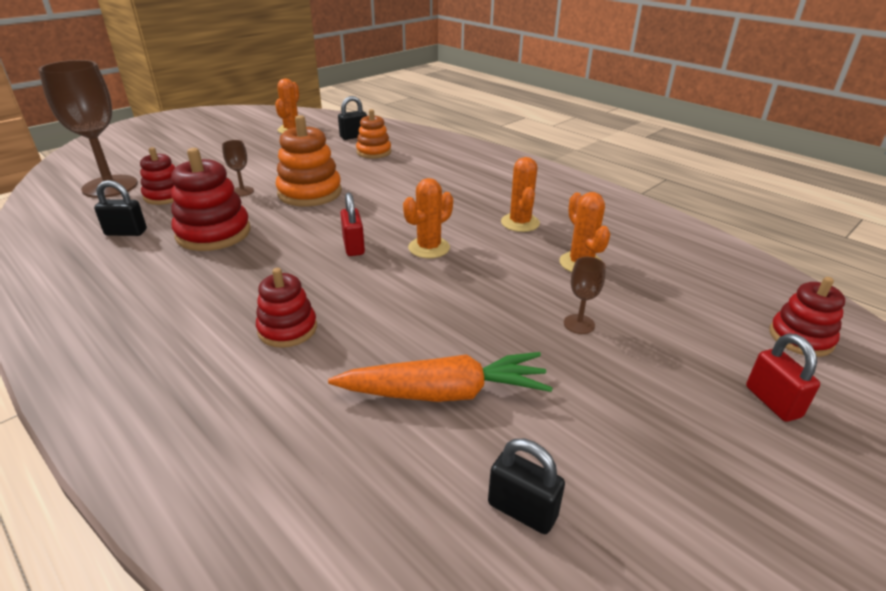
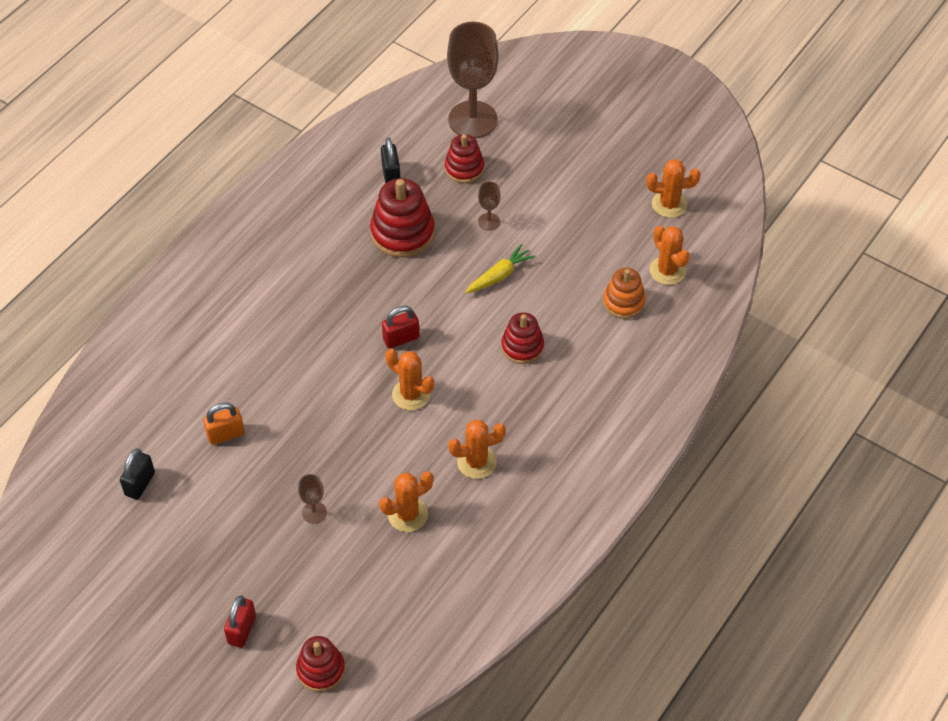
camera: 80 degrees right, 20 degrees up
(287, 329) = (278, 329): red stacking toy -> red stacking toy (522, 347)
(310, 193) = (499, 275): orange stacking toy -> yellow carrot
(354, 136) = (667, 271): black padlock -> orange cactus
(444, 393) = (225, 434): orange carrot -> orange padlock
(772, 402) = (242, 630): red padlock -> red padlock turned 45 degrees counterclockwise

